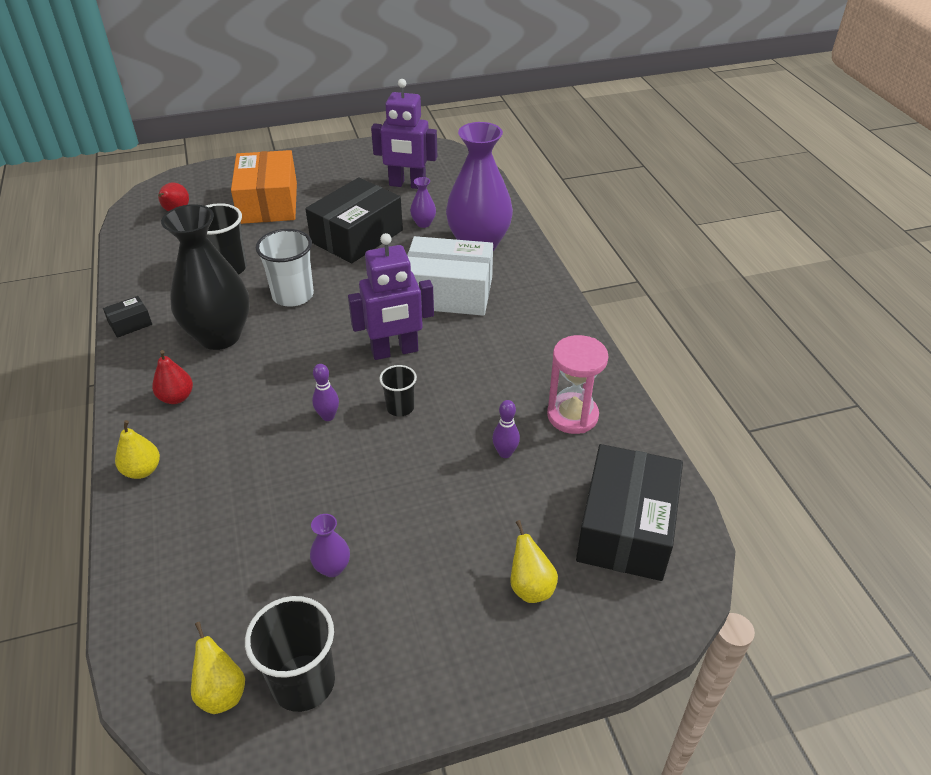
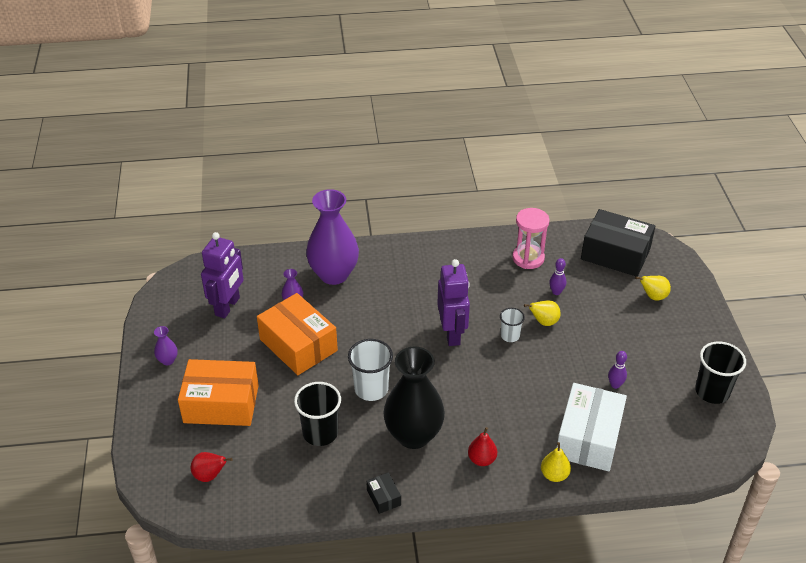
camera: 80 degrees left, 0 degrees up
(221, 692) = (719, 426): yellow pear -> yellow pear (543, 322)
(328, 416) = (513, 373): purple bowling pin -> purple bowling pin (615, 385)
(332, 568) = (639, 376): purple vase -> purple vase (168, 360)
(357, 236) = (298, 345): black box -> orange box
(400, 407) = (510, 336): black cup -> white cup
(449, 292) = (391, 298): white box -> white box (588, 438)

